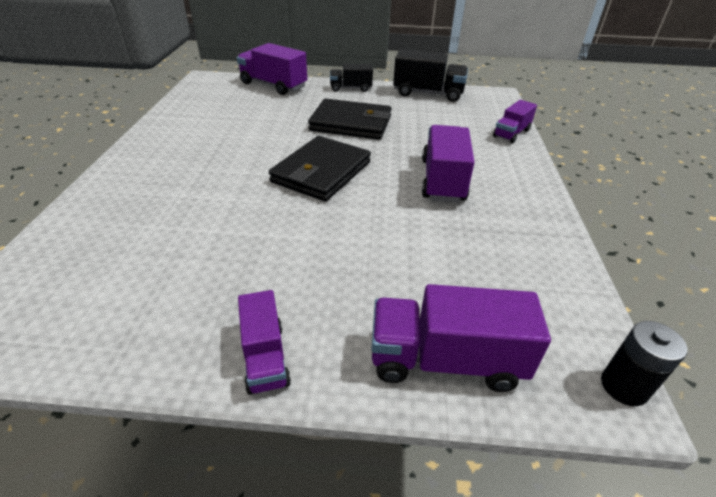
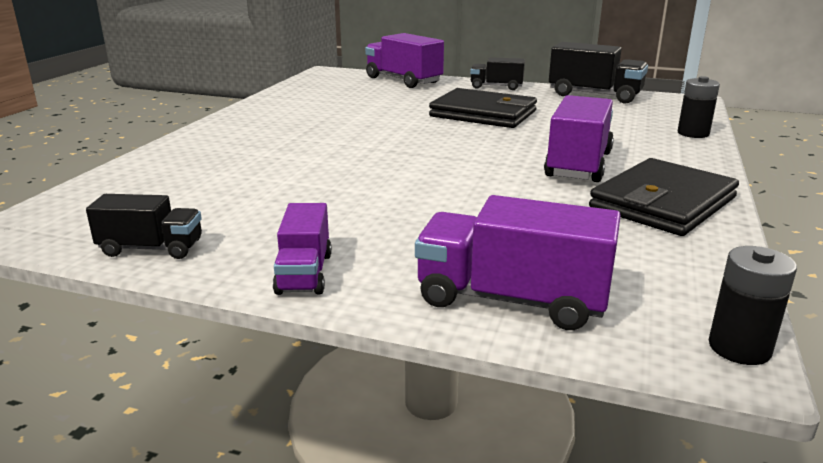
camera: 15 degrees right, 15 degrees down
(110, 347) = (151, 248): none -> black truck
(321, 172) = (429, 148): black wallet -> black wallet (662, 203)
(511, 133) = (693, 133): purple truck -> black battery

